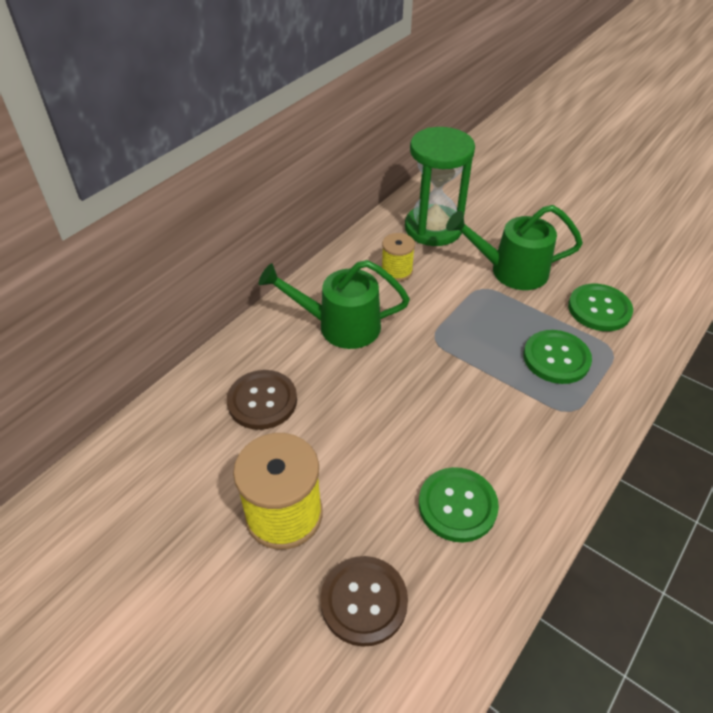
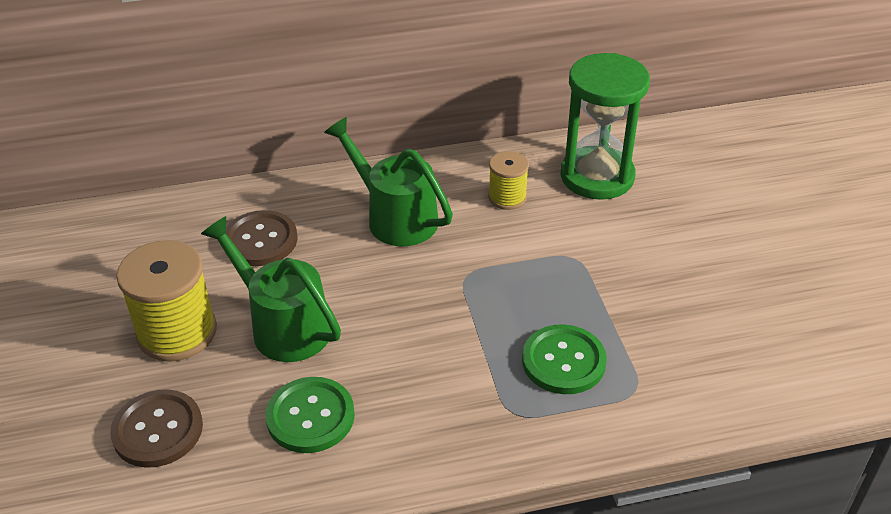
camera: 40 degrees right, 5 degrees down
(510, 271) = (625, 257): green watering can -> green watering can (282, 325)
(599, 309) = (676, 345): green button -> none

